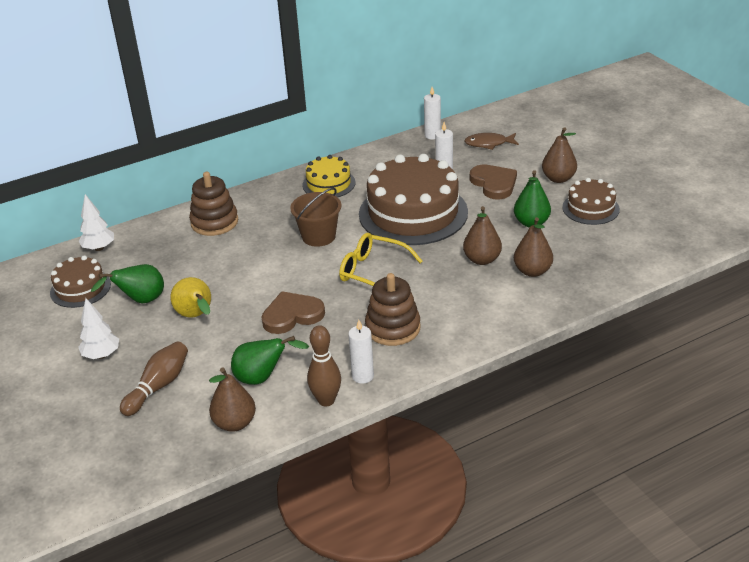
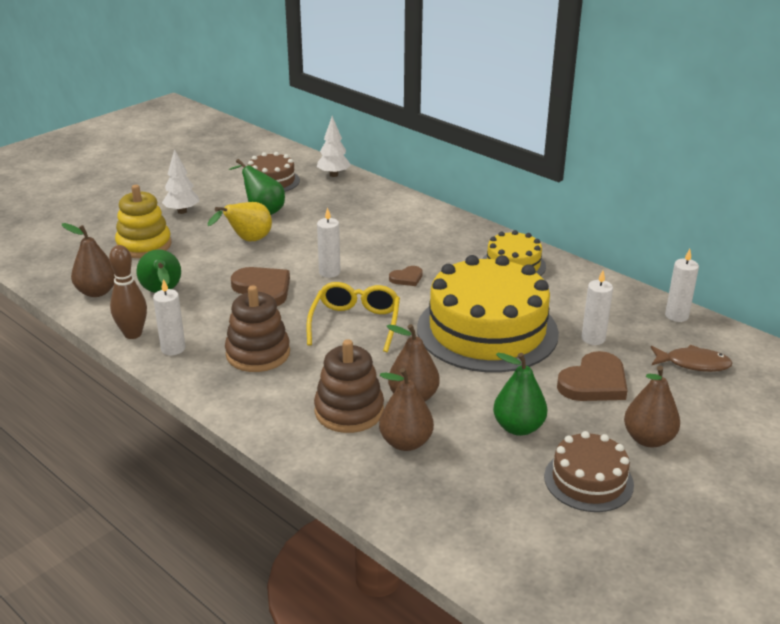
camera: 70 degrees right, 5 degrees down
(158, 386) = (144, 245): brown bowling pin -> yellow stacking toy
(214, 222) = (402, 217): brown stacking toy -> brown stacking toy (349, 411)
(285, 275) = (329, 272): none -> white candle
(318, 236) = (407, 278): brown bucket -> brown heart
(413, 213) = (487, 330): brown cake -> yellow cake
(488, 144) = (693, 363): brown fish -> brown fish turned 120 degrees clockwise

